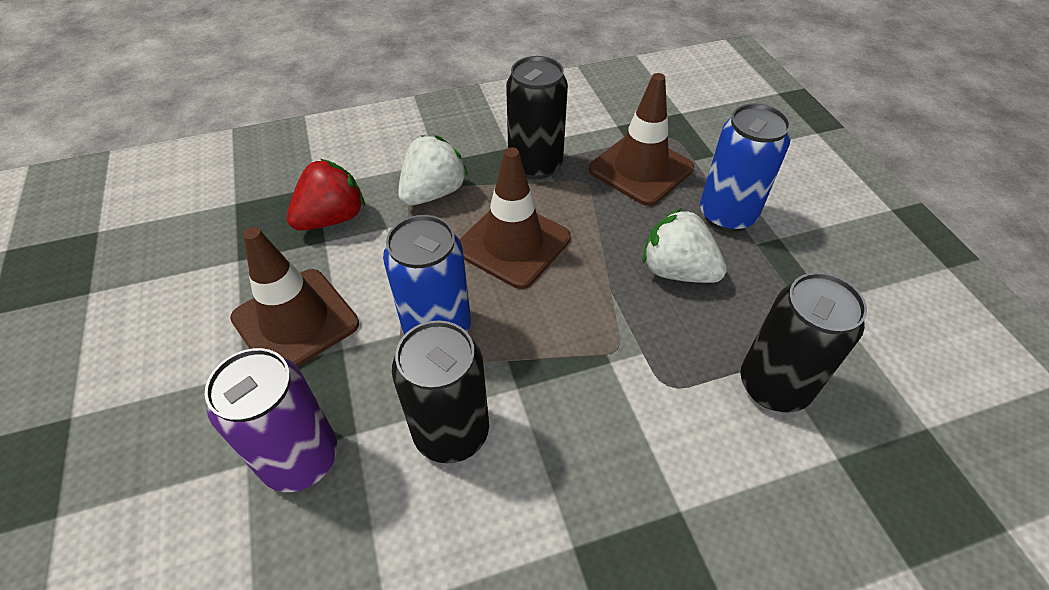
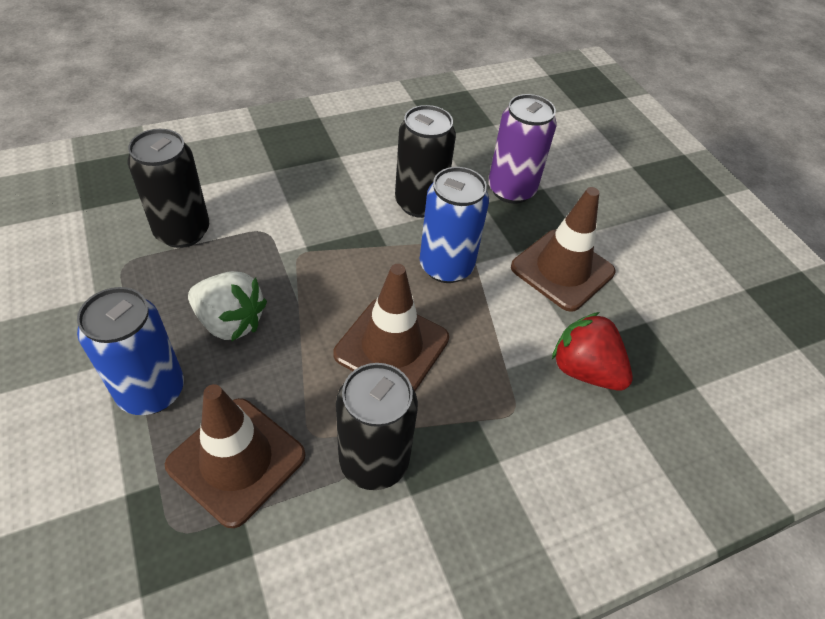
camera: 170 degrees right, 0 degrees up
(332, 218) = (584, 370): red strawberry -> red strawberry turned 90 degrees clockwise
(433, 193) = (489, 409): white strawberry -> none

